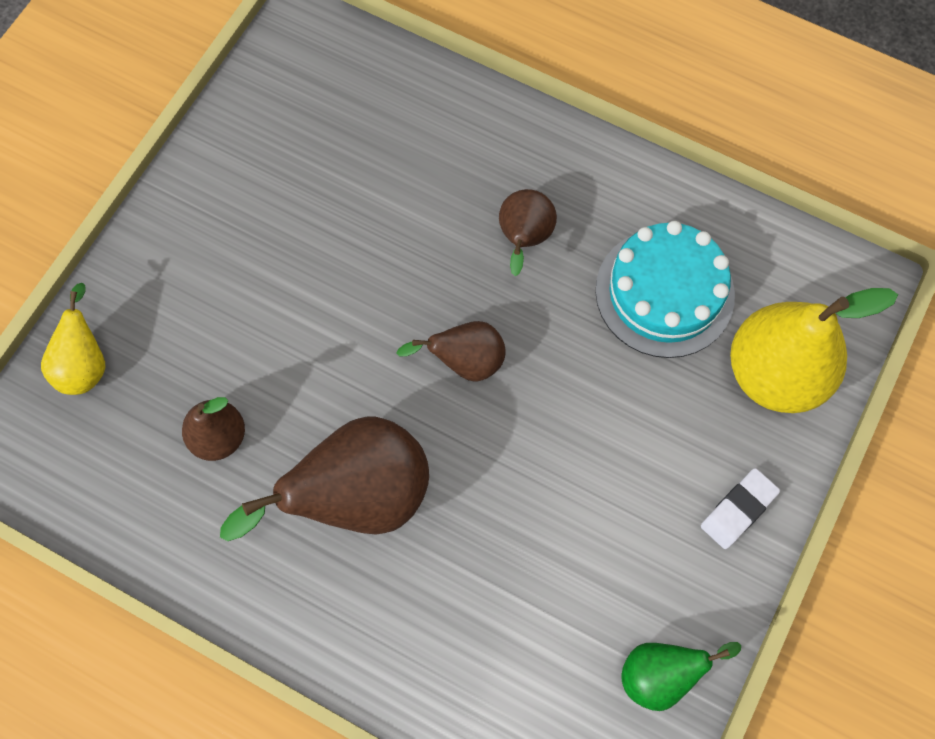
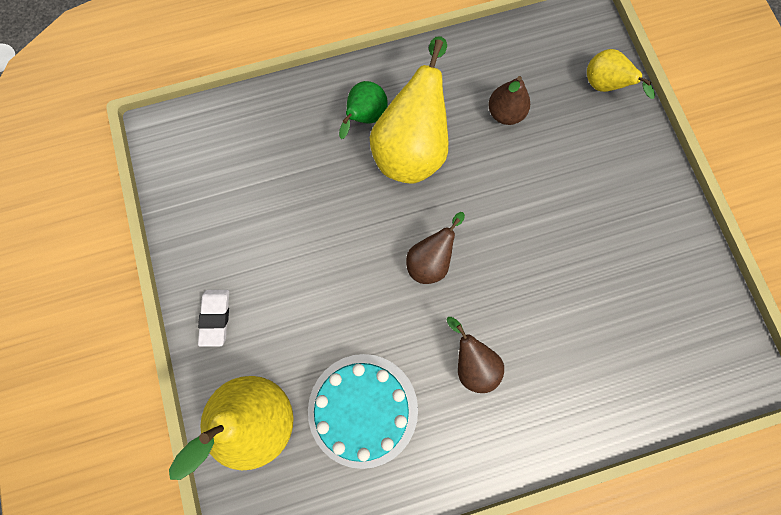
camera: 135 degrees right, 5 degrees up
(357, 496) = (412, 148): brown pear -> yellow pear
(660, 674) = (191, 201): green pear -> green pear (364, 118)

